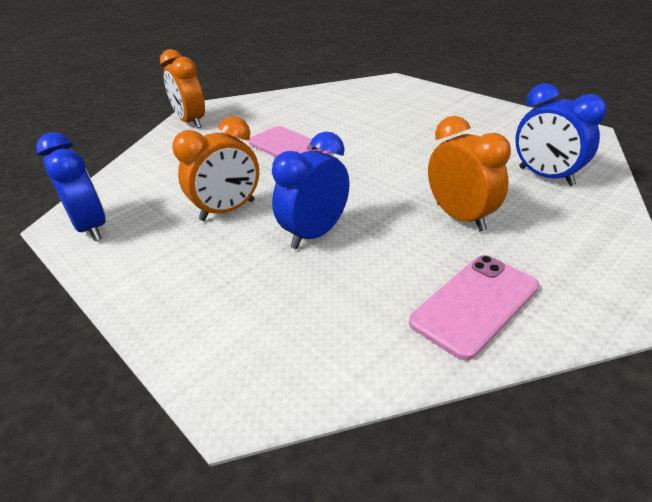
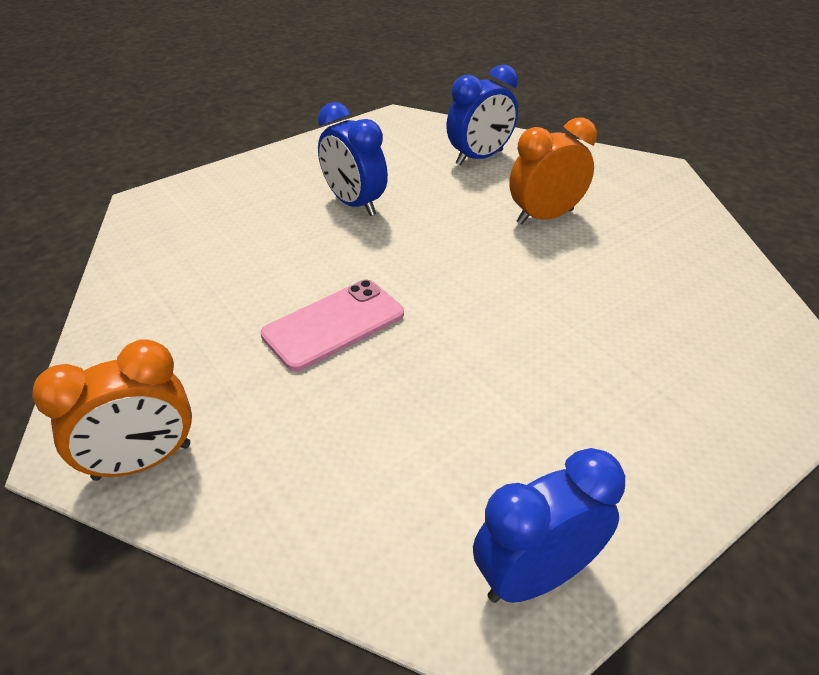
camera: 85 degrees left, 5 degrees up
(227, 210) = (505, 394): orange clock -> none
(315, 234) = (568, 315): blue clock -> blue clock (354, 204)
(474, 304) = (674, 235): pink phone -> none

